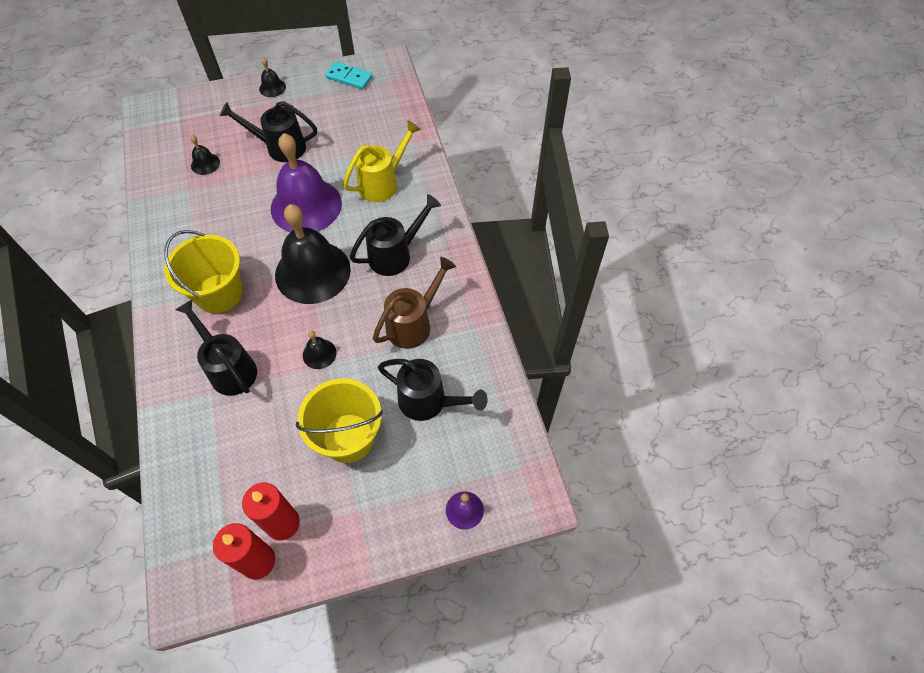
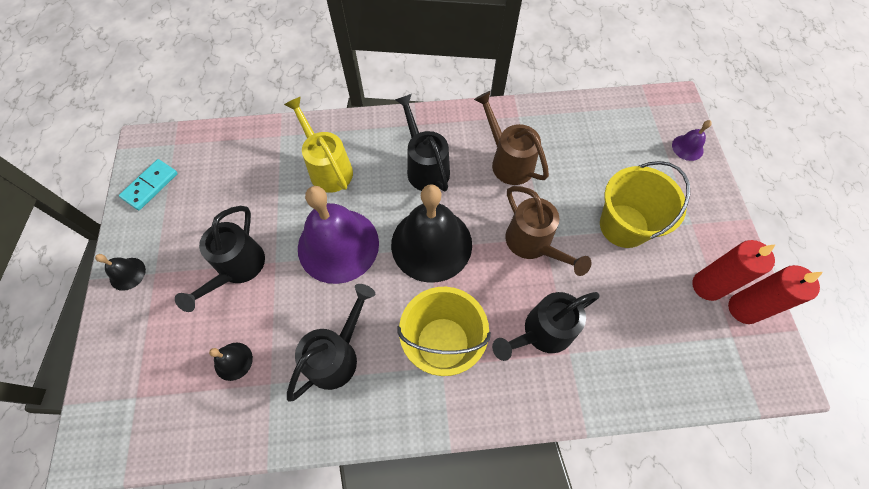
camera: 80 degrees left, 5 degrees up
(319, 354) = (533, 244): black bell -> brown watering can
(429, 402) = (590, 159): black watering can -> black watering can (337, 355)

